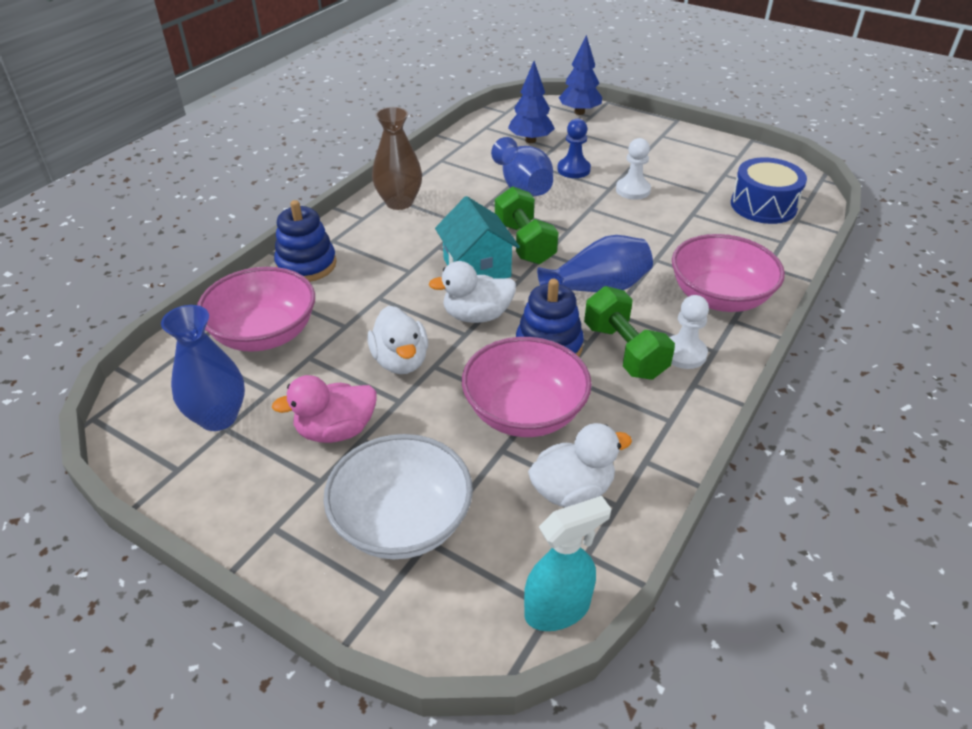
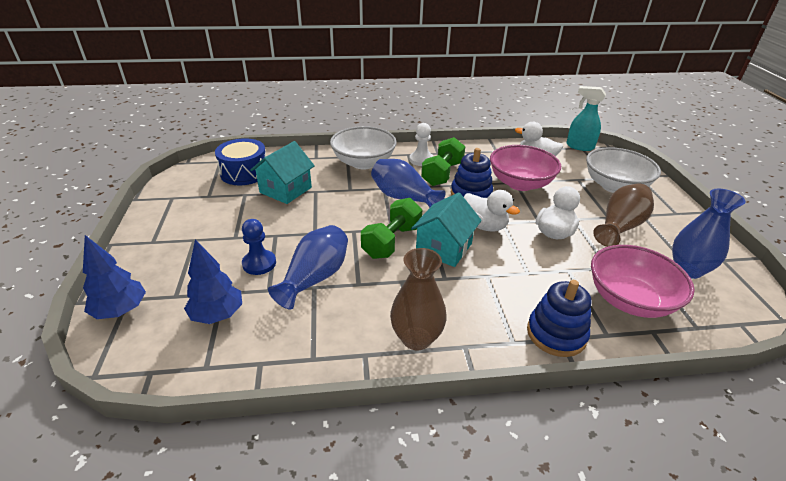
camera: 130 degrees left, 5 degrees down
(336, 430) = (619, 226): pink duck -> brown vase
(633, 190) = (269, 224): white pawn -> none
(695, 218) = (285, 190): none -> turquoise house
(719, 297) = (363, 163): pink bowl -> white bowl

